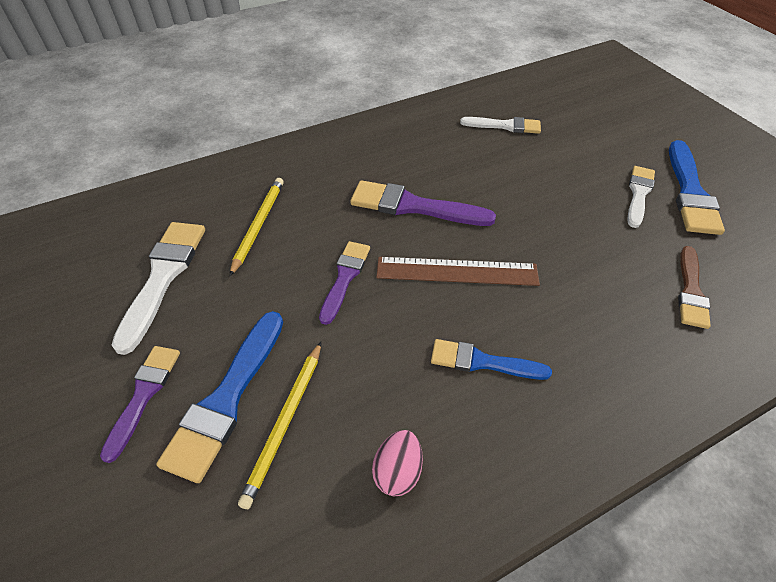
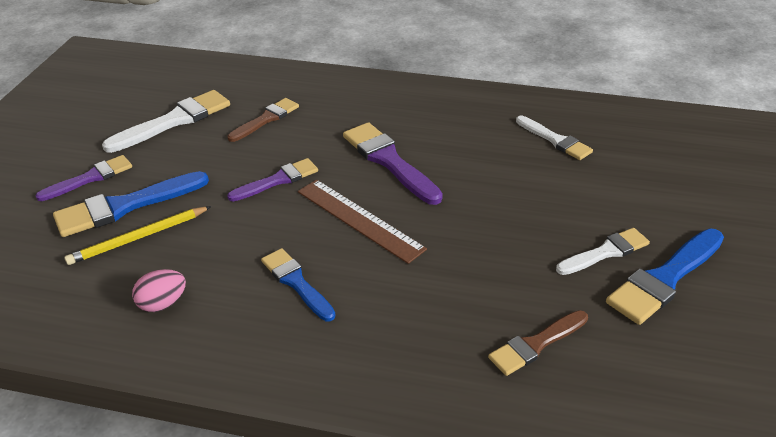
camera: 40 degrees right, 10 degrees down
(258, 225) = (266, 119): yellow pencil -> brown brush

